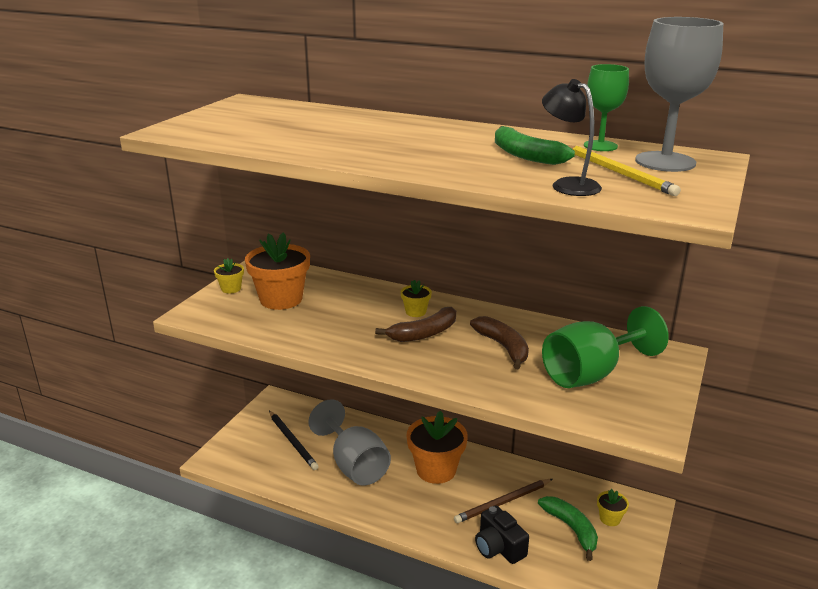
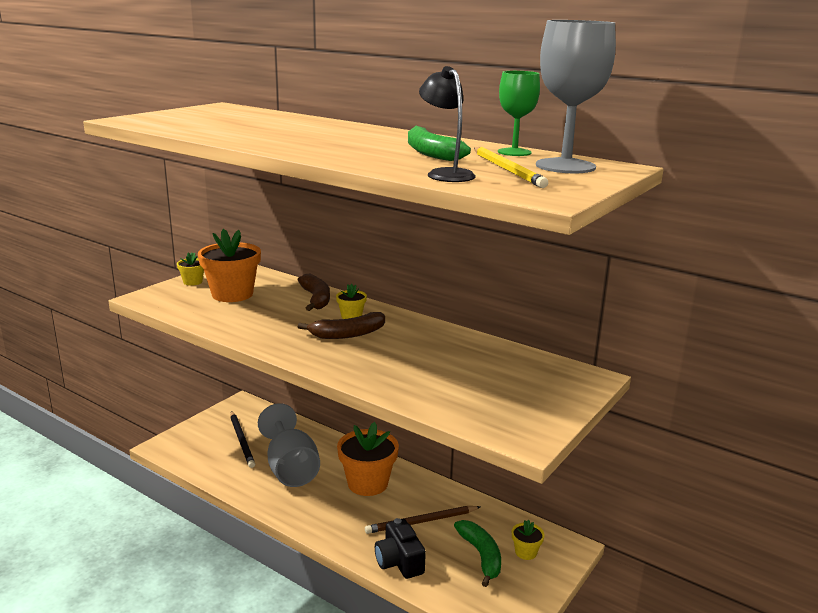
camera: 10 degrees right, 5 degrees down
(503, 347) = (418, 353): brown banana -> brown banana (316, 299)
(591, 374) = (492, 384): green goblet -> none

